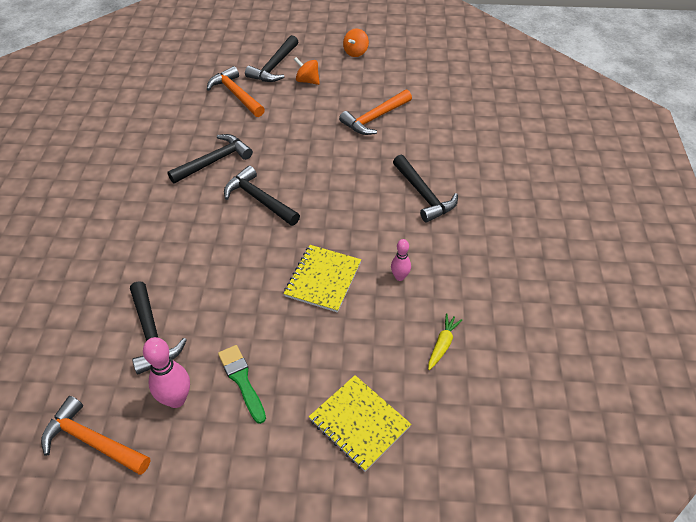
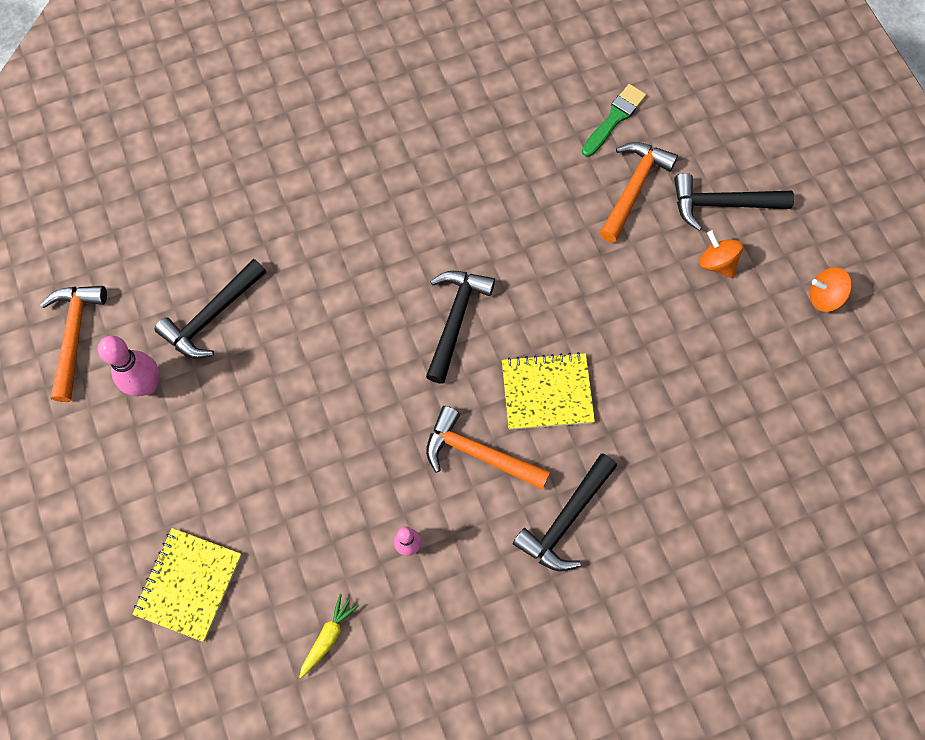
camera: 65 degrees right, 20 degrees up
(214, 161) = (494, 232): black hammer -> none
(242, 380) = (193, 437): green brush -> green brush (614, 118)
(307, 81) = (716, 263): orange spinning top -> orange spinning top turned 45 degrees counterclockwise
(323, 279) = (364, 456): yellow notebook -> yellow notebook (547, 392)
(375, 118) = (686, 390): orange hammer -> orange hammer (478, 454)
(442, 345) = (328, 637): yellow carrot -> yellow carrot turned 60 degrees counterclockwise

